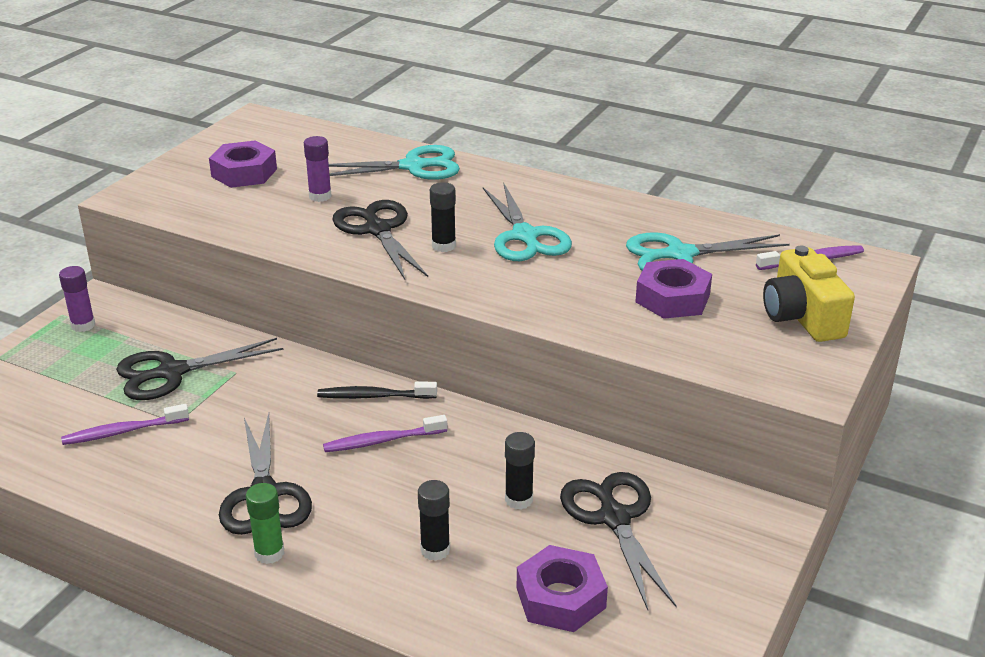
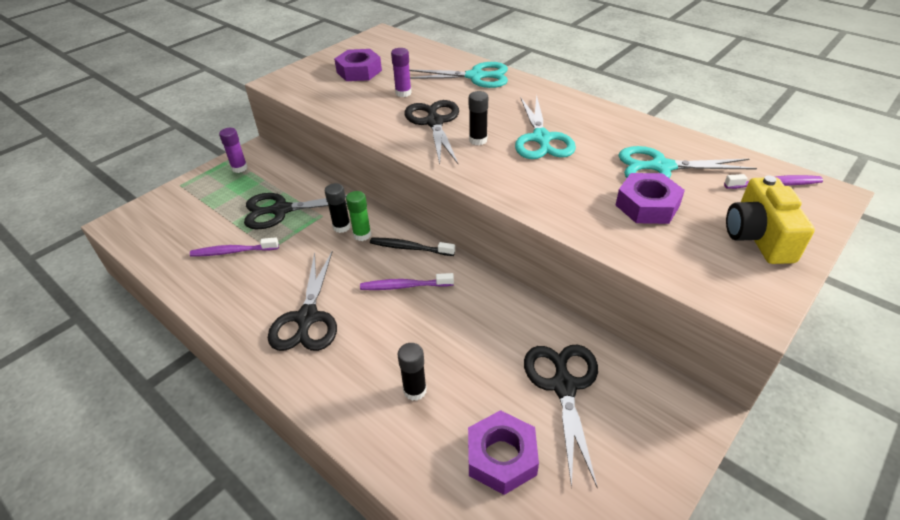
camera: 15 degrees right, 10 degrees up
(269, 553) = (293, 370): green glue stick -> green glue stick (362, 235)
(519, 500) = (491, 355): black glue stick -> black glue stick (341, 227)

